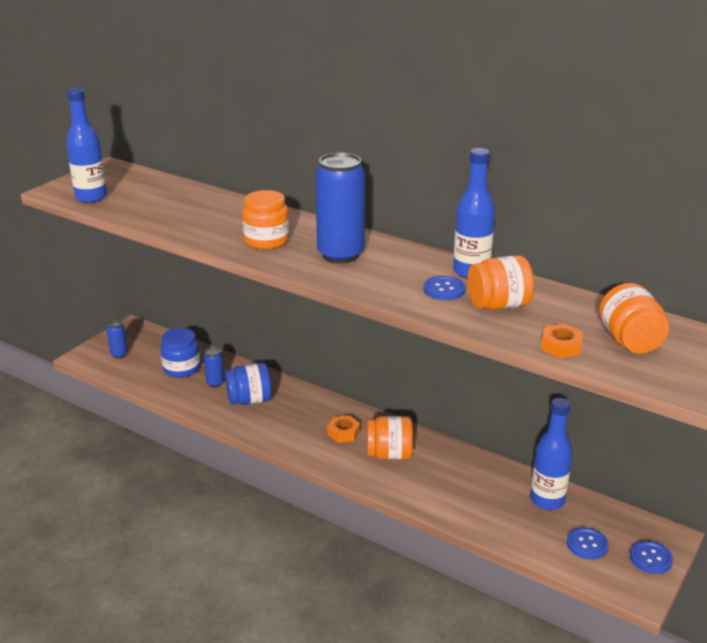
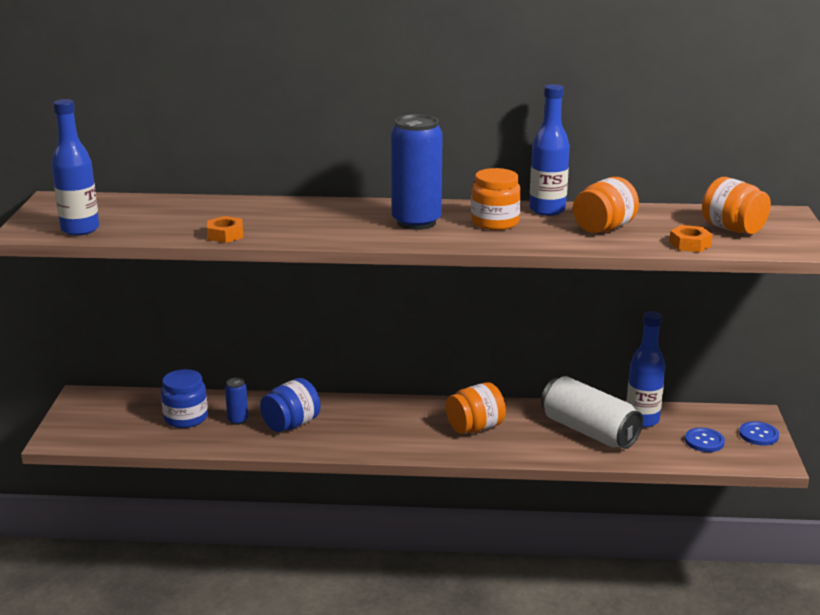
camera: 30 degrees left, 5 degrees down
(119, 354) = (97, 425): blue can -> none
(266, 240) = (329, 226): orange jar -> orange jar (495, 222)
(343, 433) = (415, 424): orange nut -> orange nut (225, 235)
(444, 289) = (544, 227): blue button -> none
(486, 493) = (589, 431): none -> white can

